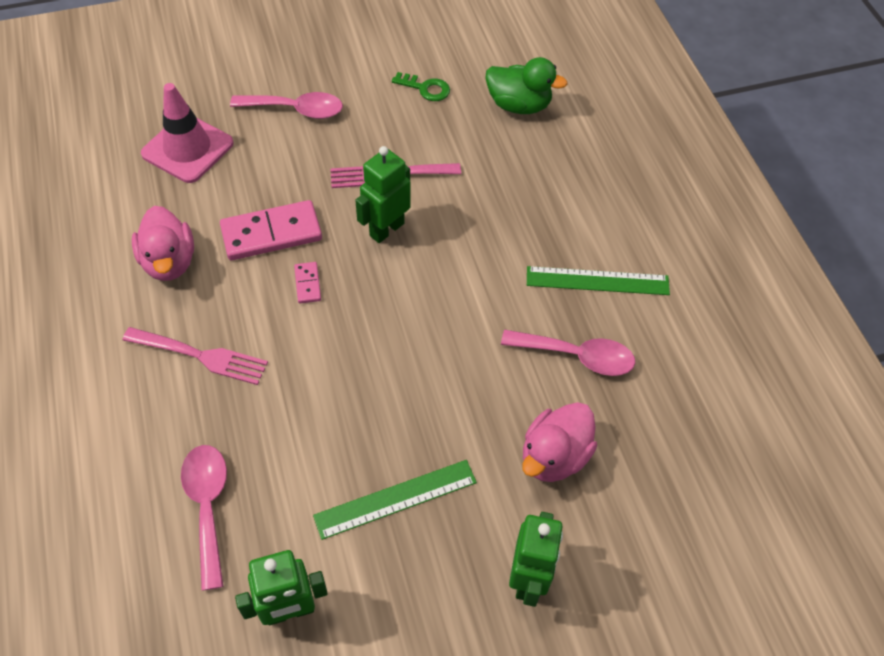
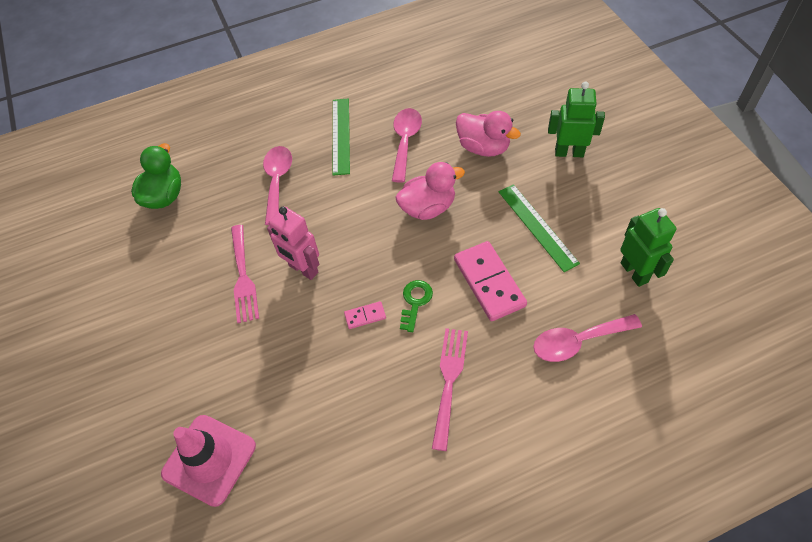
camera: 90 degrees left, 0 degrees up
(169, 262) = (353, 436): pink duck -> pink duck (428, 208)
(271, 233) = (314, 356): pink domino -> pink domino (489, 282)
(296, 110) = (159, 368): pink spoon -> pink spoon (277, 181)
(386, 229) = (303, 269): green robot -> pink robot
(426, 88) = (139, 265): green key -> green key (415, 302)

